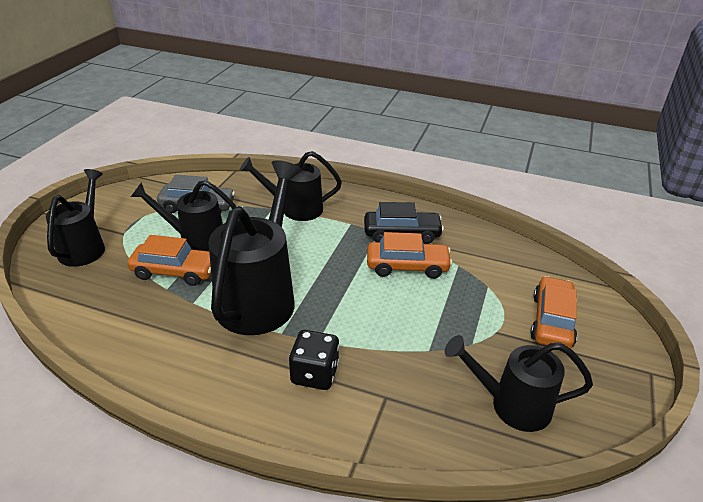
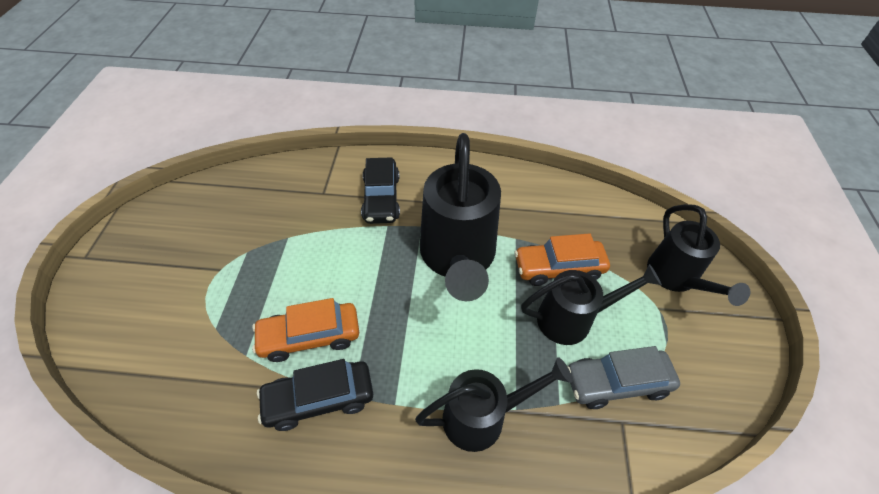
camera: 165 degrees right, 15 degrees up
(315, 374) = (381, 198): black dice -> black car
(512, 405) = (224, 205): black watering can -> none
(552, 321) = (156, 294): orange car -> none

